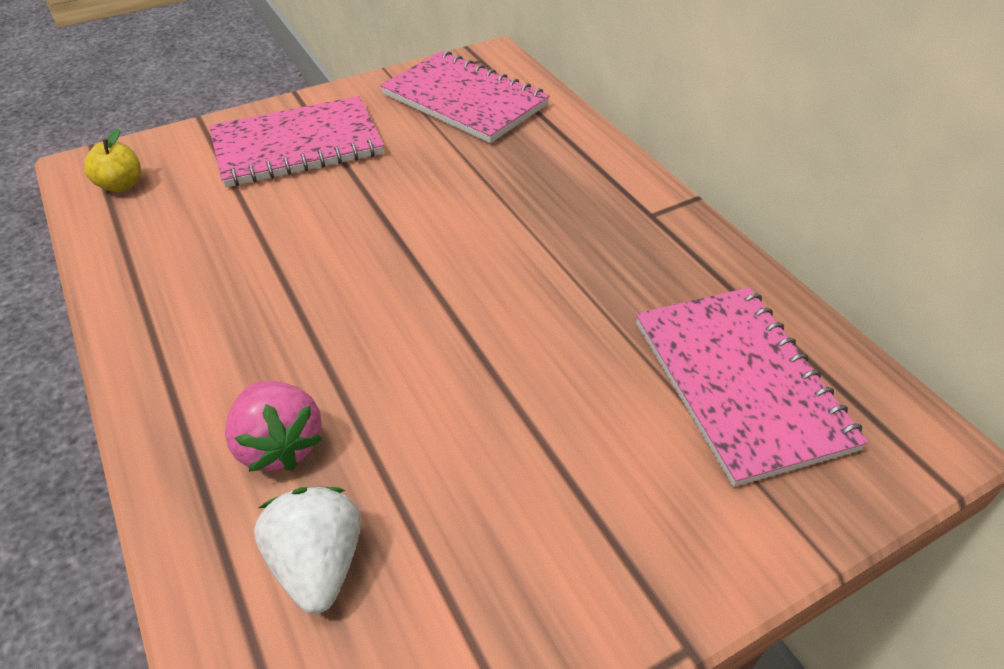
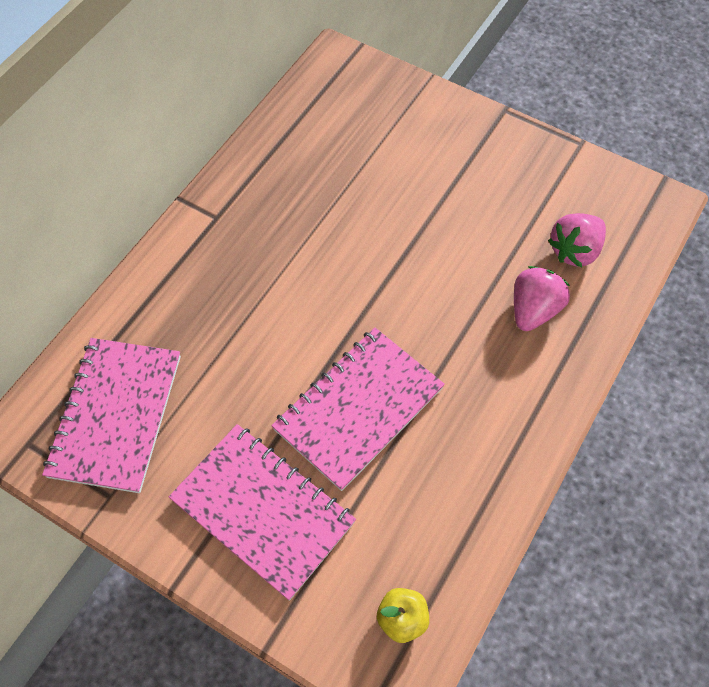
camera: 120 degrees left, 15 degrees up
(319, 563) = (574, 251): white strawberry -> pink strawberry
(739, 384) = (347, 131): pink notebook -> pink notebook (359, 409)

